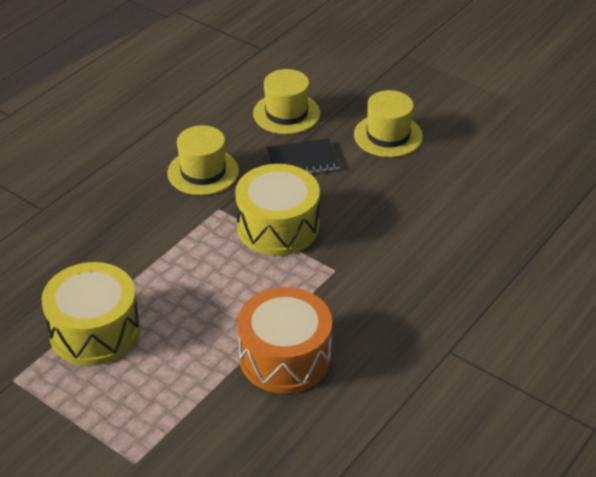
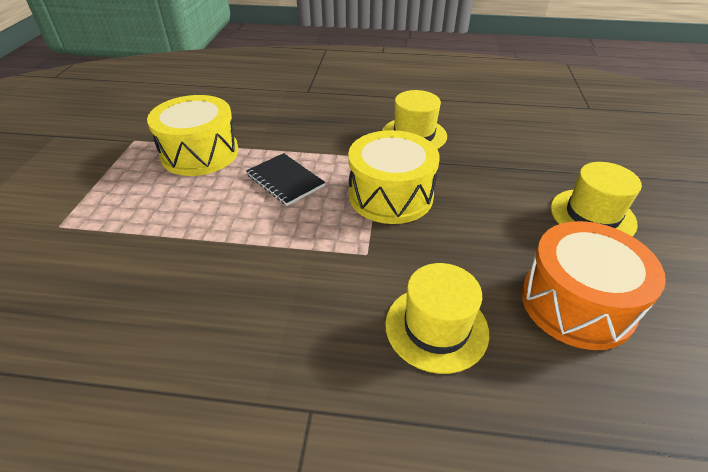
camera: 60 degrees right, 0 degrees up
(285, 357) = (223, 266): orange drum -> orange drum (576, 303)
(286, 113) = (534, 147): yellow hat -> yellow hat (436, 327)
(302, 160) = (488, 177): black notebook -> black notebook (285, 180)

